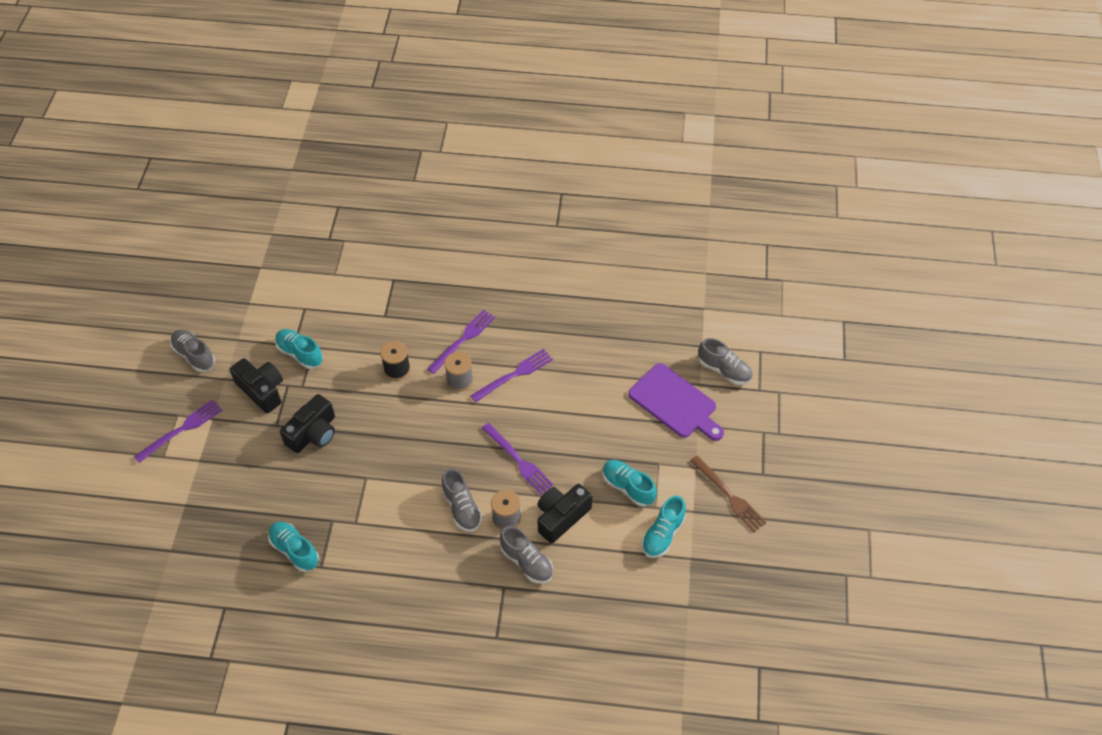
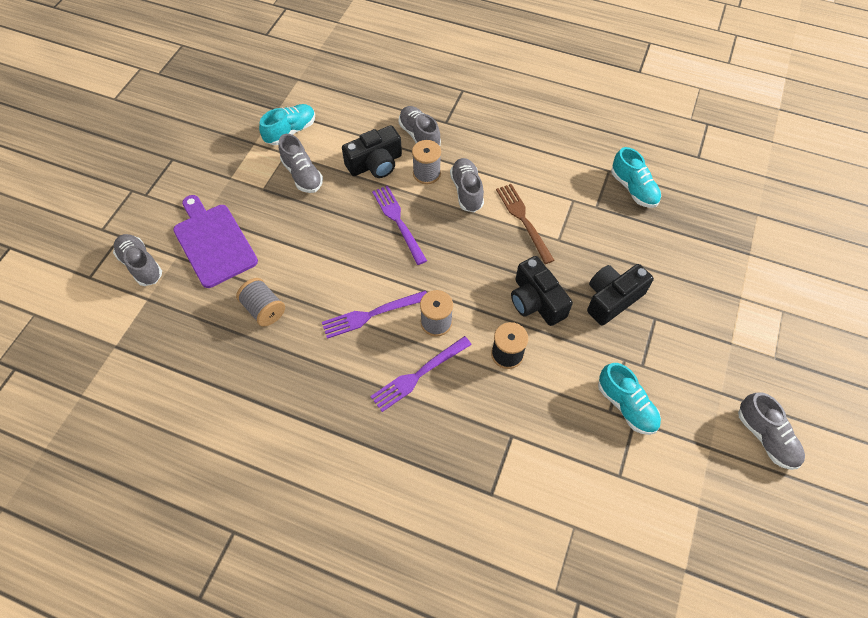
camera: 165 degrees left, 5 degrees up
(182, 429) = (765, 338): purple fork -> none
(262, 390) = (673, 366): black camera -> black camera (536, 301)
(603, 359) = (264, 309): none -> grey spool
(627, 487) = (302, 175): turquoise shoe -> grey shoe
(730, 496) = (214, 147): brown fork -> brown fork (523, 219)

